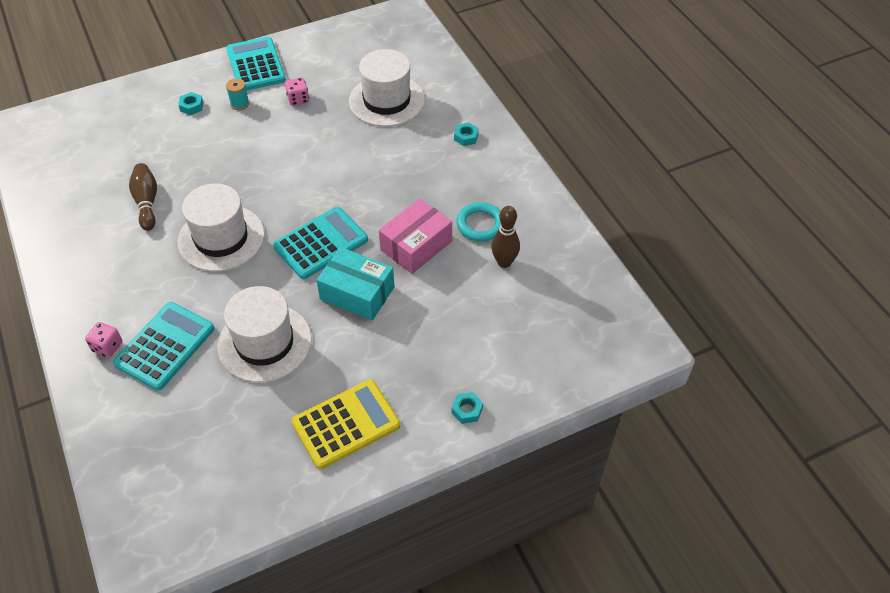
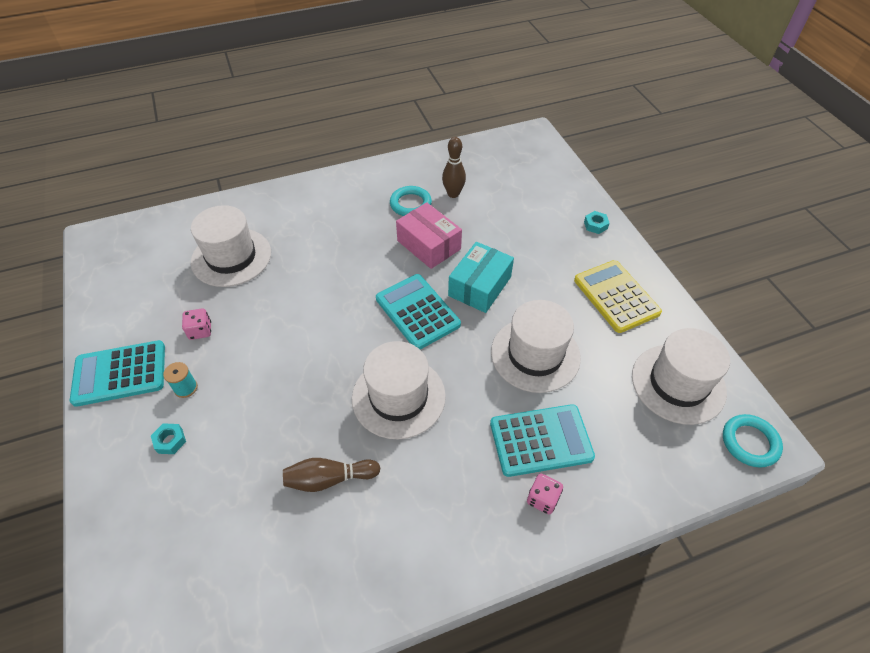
camera: 85 degrees left, 0 degrees up
(141, 536) = (750, 442): none -> turquoise ring
(165, 346) = (541, 440): turquoise calculator -> turquoise calculator turned 135 degrees clockwise
(220, 475) = (678, 383): none -> white hat
(466, 137) = (302, 205): turquoise nut -> none

